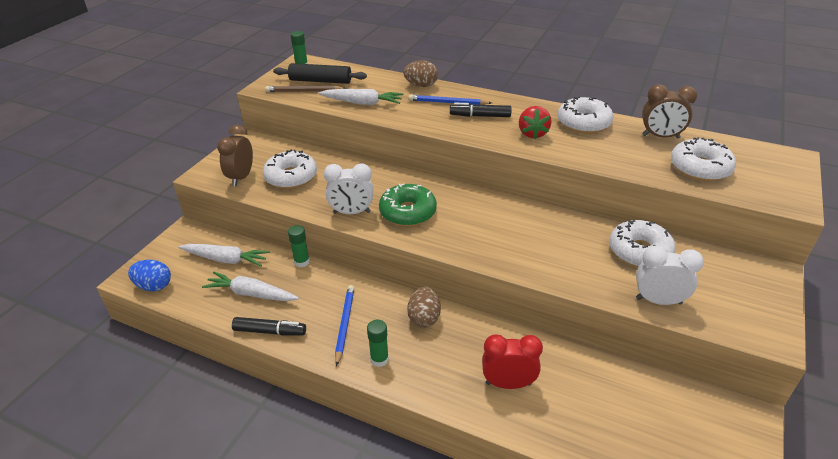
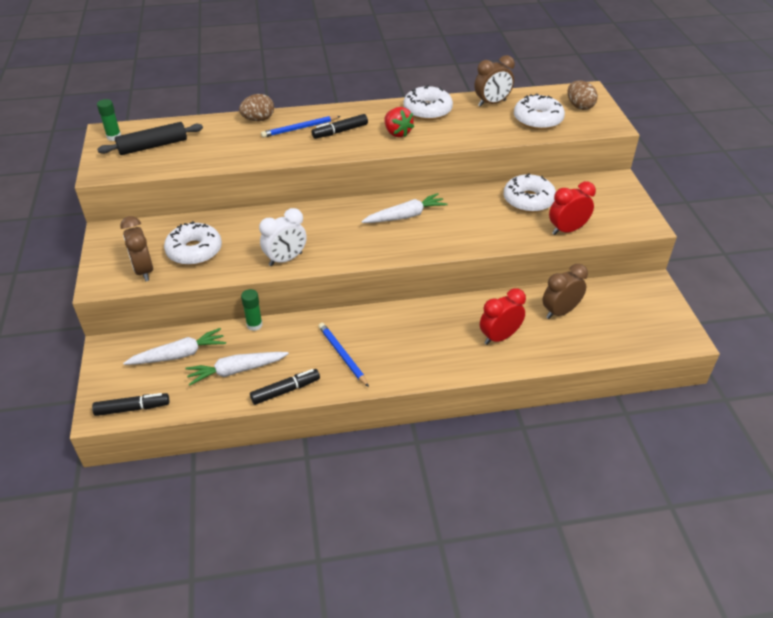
camera: 35 degrees left, 5 degrees up
(154, 286) = (132, 408): blue egg -> black marker
(304, 91) = (148, 162): brown pencil -> none
(362, 103) = (221, 154): white carrot -> white carrot (405, 216)
(379, 359) = (395, 366): green glue stick -> none
(408, 212) = (333, 240): green donut -> none
(424, 318) = (400, 321): brown egg -> brown egg (579, 106)
(601, 390) = (560, 312): none -> brown clock
(658, 301) = (567, 230): white clock -> red clock

